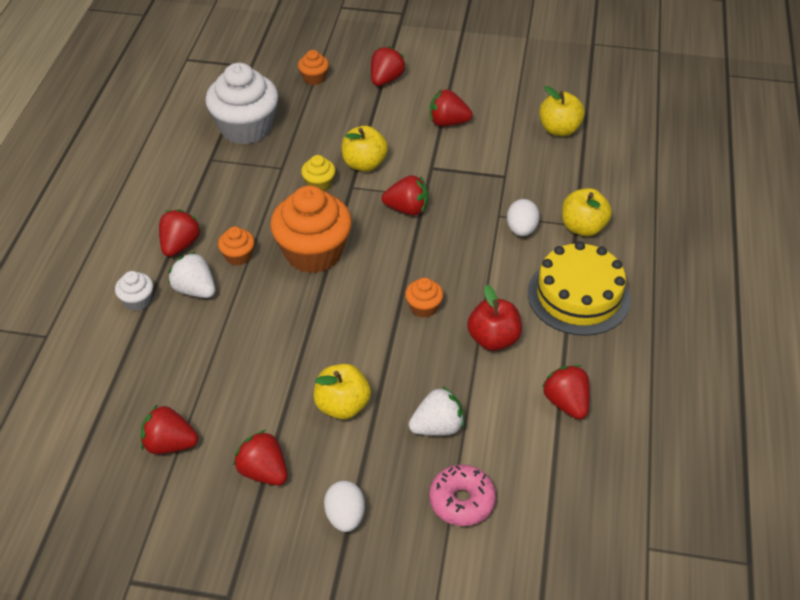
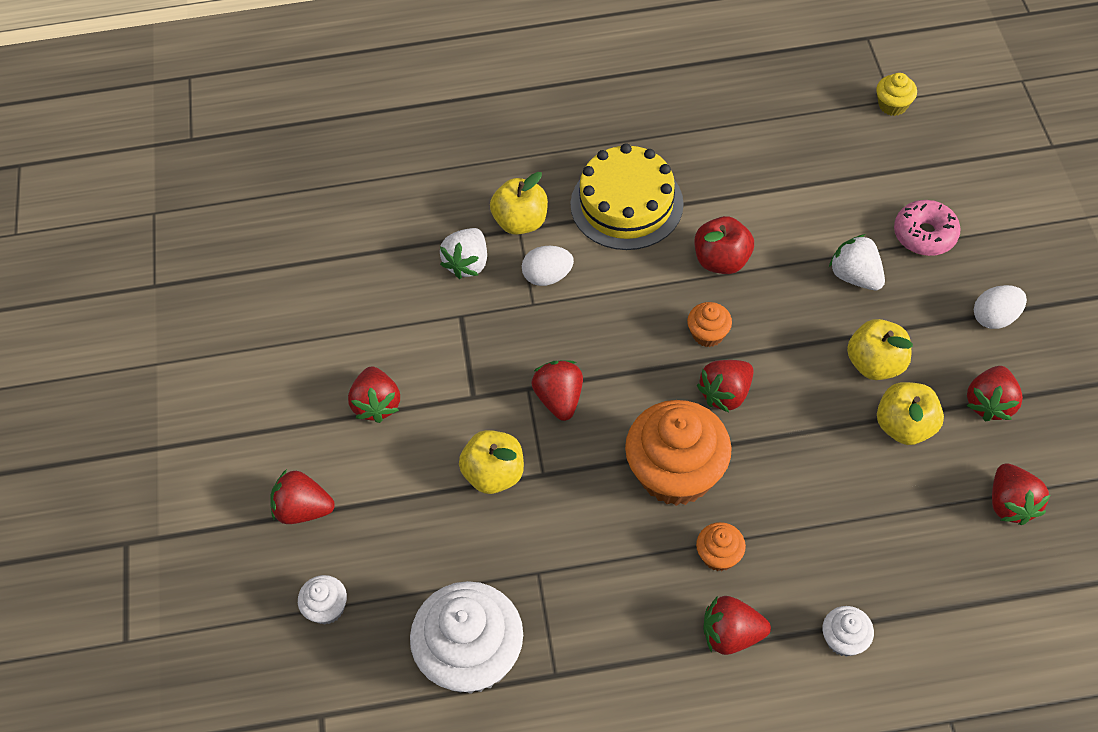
camera: 105 degrees left, 10 degrees up
(195, 290) = (795, 580): white strawberry -> white strawberry (467, 263)
(314, 78) = (327, 608): orange cupcake -> white cupcake
(319, 184) = (553, 513): yellow cupcake -> yellow cupcake (892, 105)
(559, 129) = (352, 281): yellow apple -> yellow apple (904, 426)
(566, 403) = (771, 184): red strawberry -> red strawberry (725, 394)

